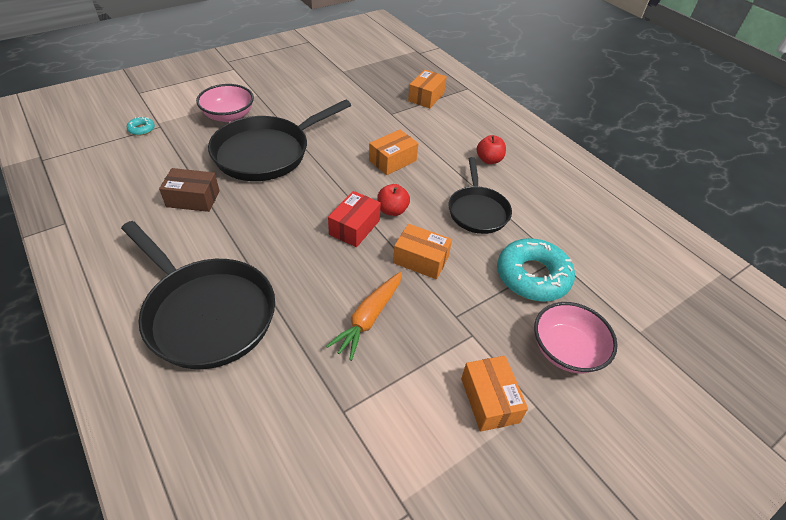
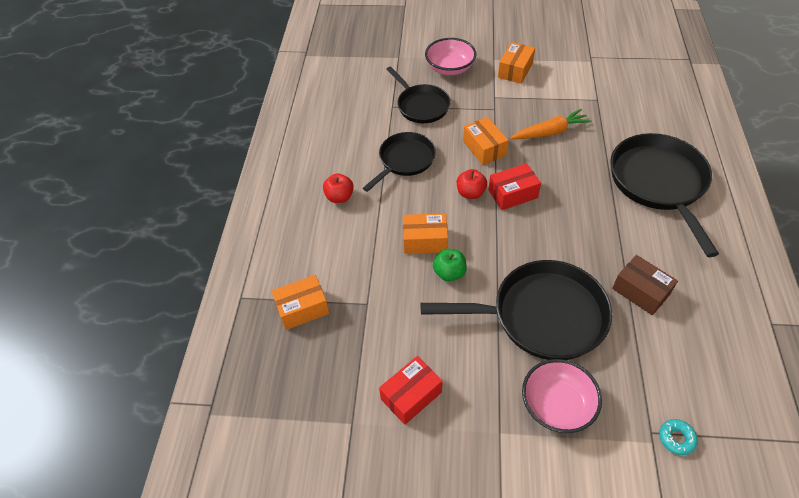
camera: 135 degrees left, 5 degrees up
(321, 89) = (411, 395): none -> red box
(354, 149) = (449, 273): none -> green apple
(532, 276) = (421, 105): turquoise donut -> black pan

